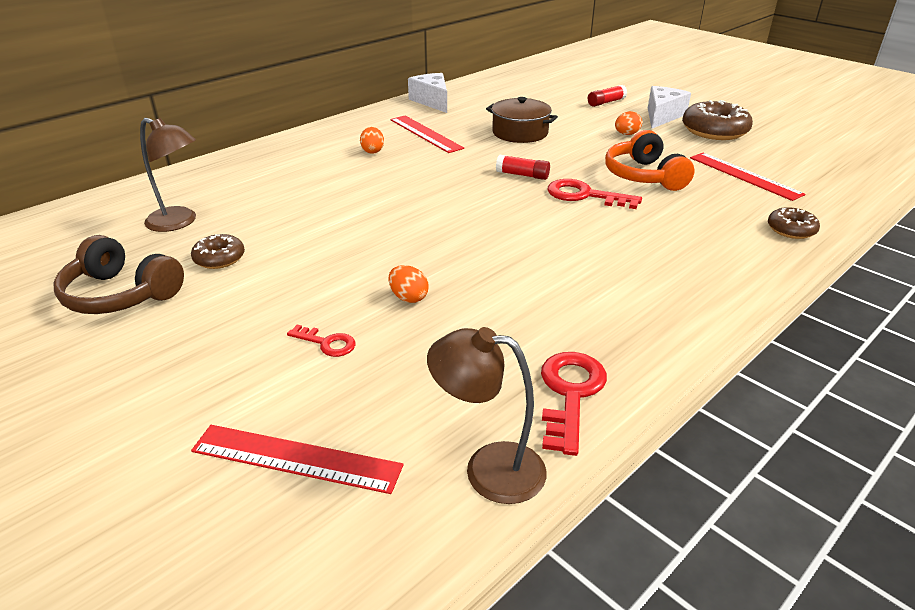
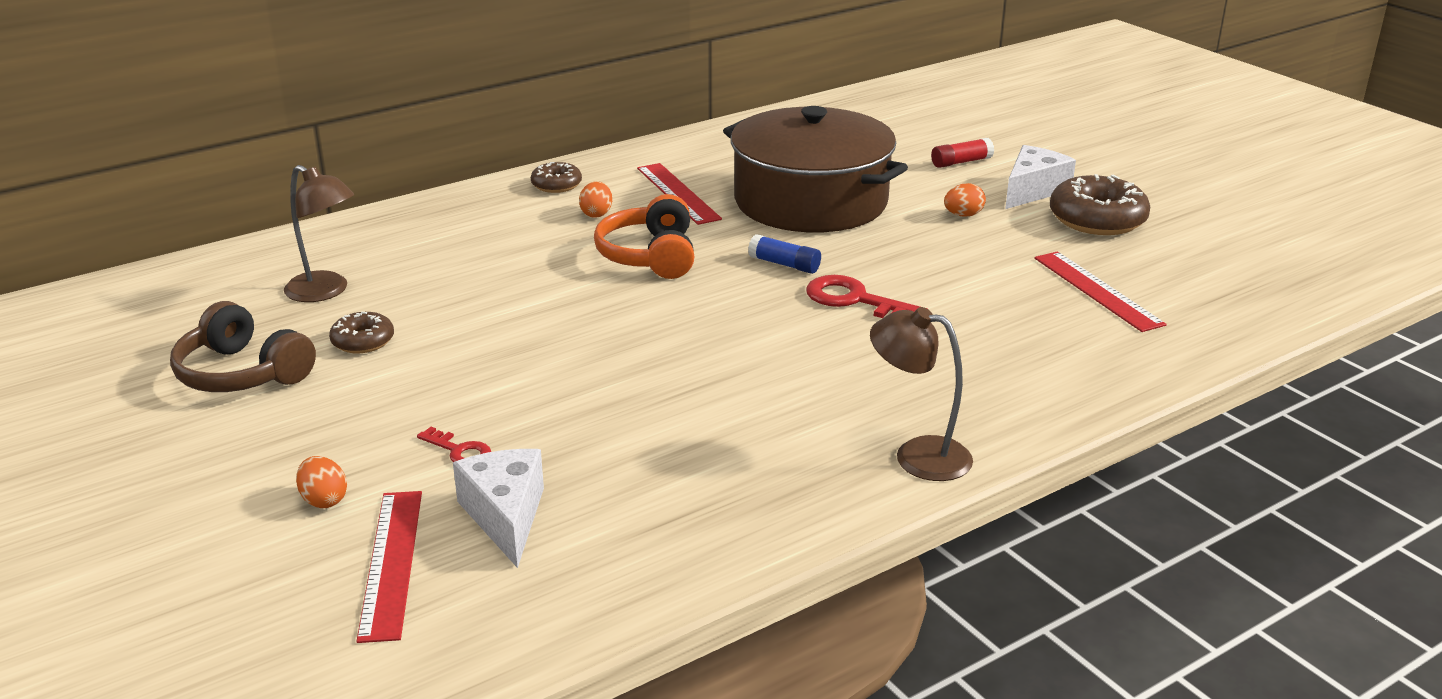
camera: 10 degrees right, 5 degrees down
(296, 458) = (391, 562): red ruler -> red ruler turned 60 degrees clockwise
(408, 297) = (571, 409): orange egg -> orange egg (324, 500)
(432, 101) = (707, 143): white cheese -> white cheese (505, 516)
(488, 469) = (588, 596): brown lamp -> brown lamp (917, 455)
(520, 133) = (811, 201): brown pot -> brown pot, size x1.93
(522, 175) = (784, 264): red glue stick -> blue glue stick
(570, 394) = (714, 534): red key -> none
(644, 176) = (952, 279): orange headphones -> orange headphones (650, 256)
(791, 230) = (1112, 371): brown donut -> brown donut (556, 185)

